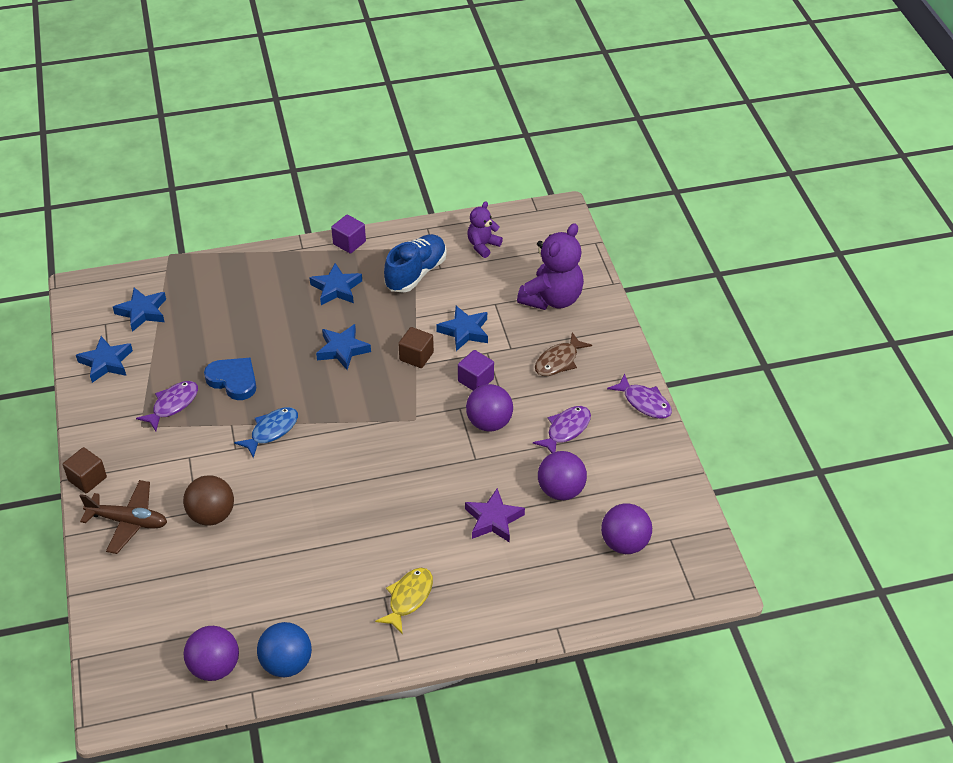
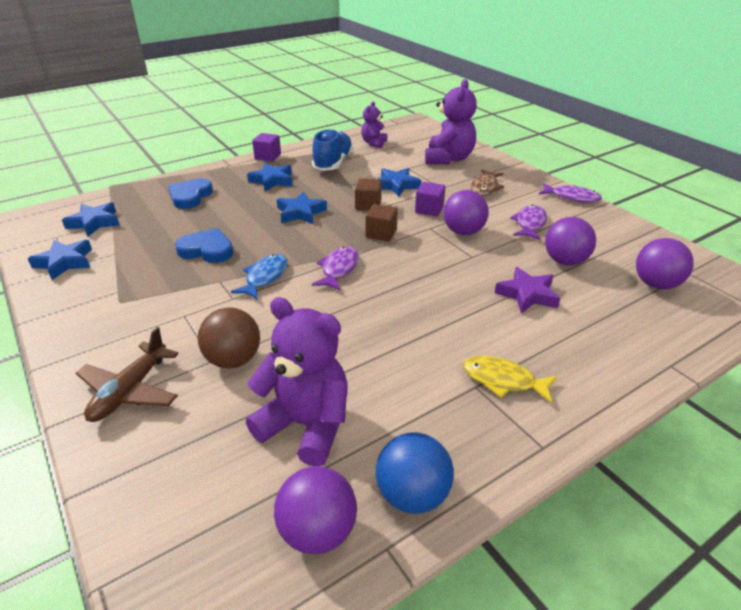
camera: 20 degrees left, 10 degrees down
(87, 479) = (65, 361): brown cube -> brown cube (381, 234)
(128, 521) = (130, 391): brown plane -> brown plane turned 120 degrees clockwise
(173, 405) = (150, 279): purple fish -> purple fish (339, 269)
(241, 590) = (306, 425): none -> purple teddy bear
(243, 294) = (190, 196): none -> blue heart
(408, 598) = (503, 380): yellow fish -> yellow fish turned 75 degrees counterclockwise

